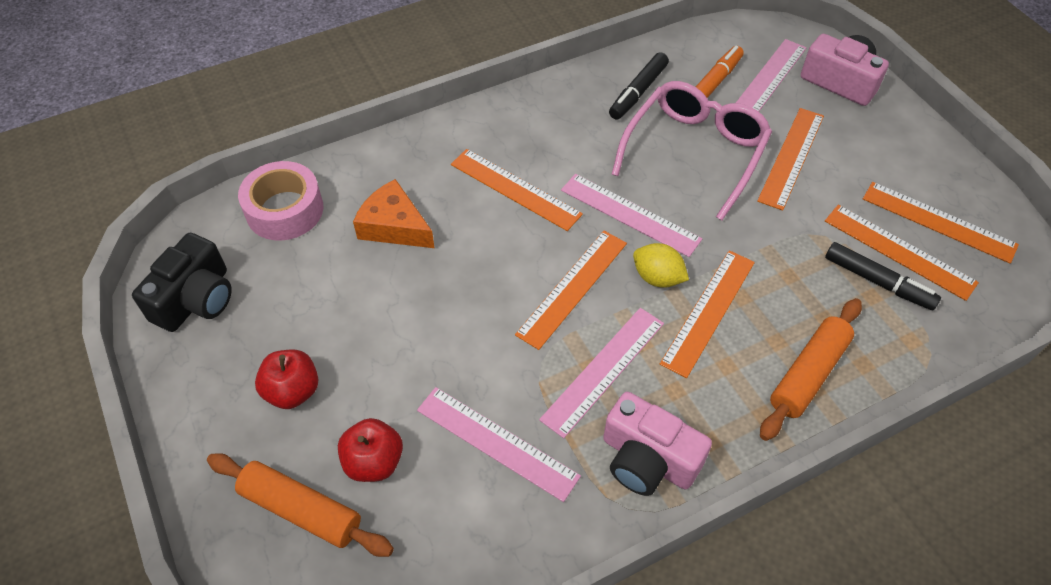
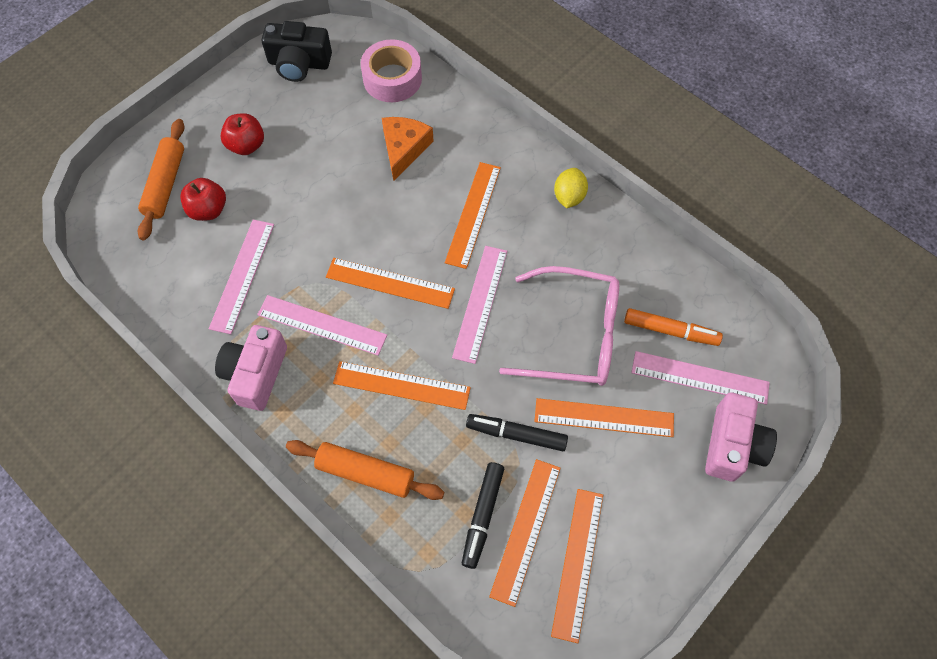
camera: 70 degrees right, 10 degrees up
(638, 92) = (628, 272): black marker -> black marker (516, 435)
(657, 278) = (422, 340): yellow lemon -> yellow lemon (569, 197)

